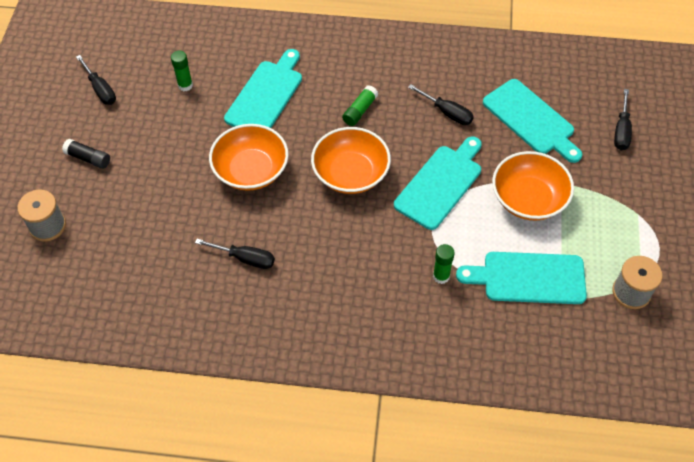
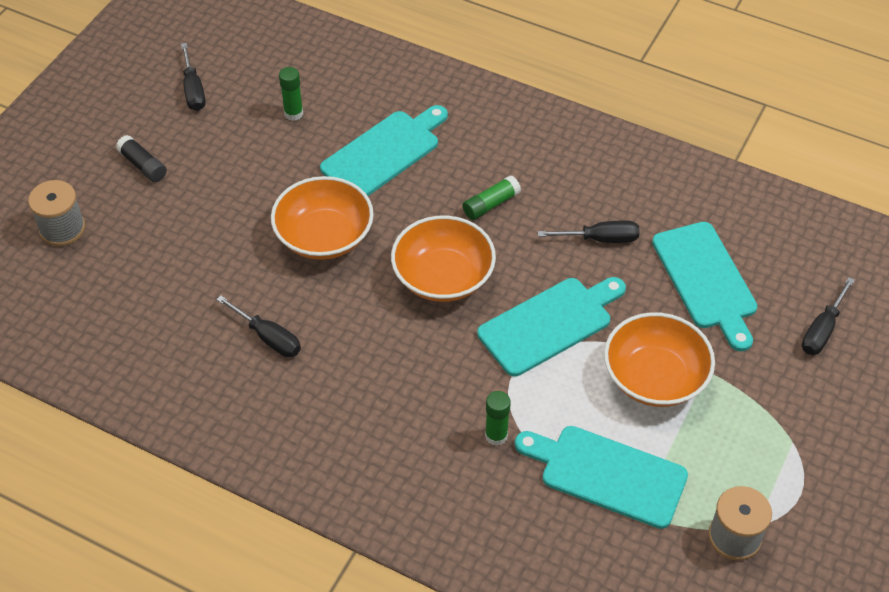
camera: 20 degrees right, 5 degrees down
(447, 112) = (600, 239): black screwdriver -> black screwdriver turned 60 degrees counterclockwise

